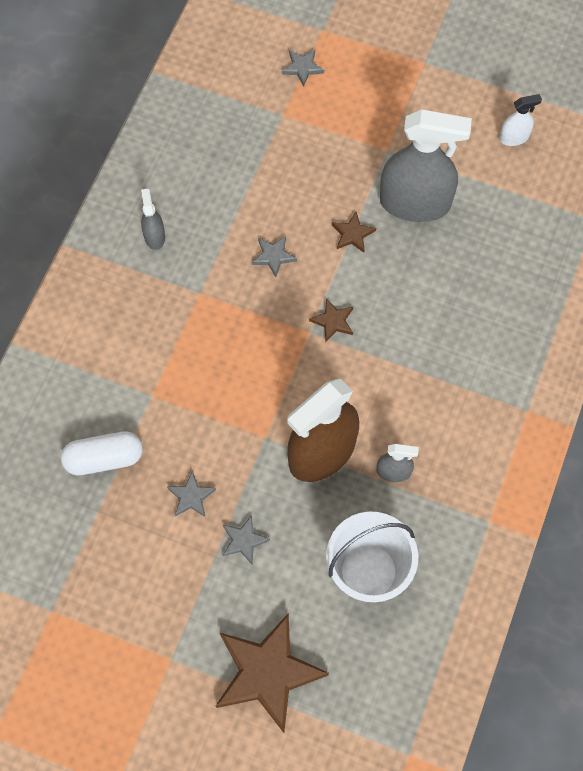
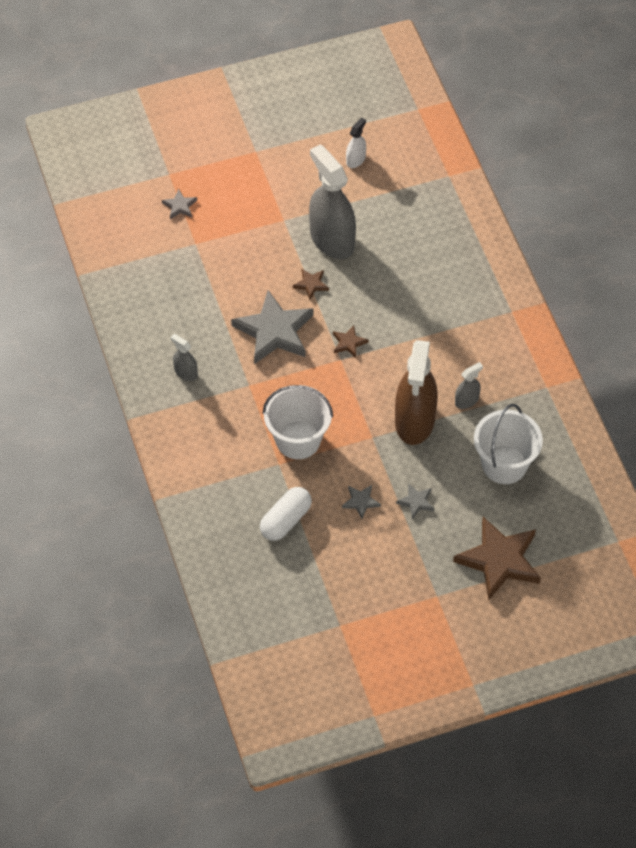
camera: 40 degrees left, 10 degrees down
(192, 384) = (298, 440): none -> white bucket
(273, 256) = (274, 331): grey star -> grey star, size x2.25
(415, 203) = (332, 240): grey spray bottle -> grey spray bottle turned 90 degrees counterclockwise

